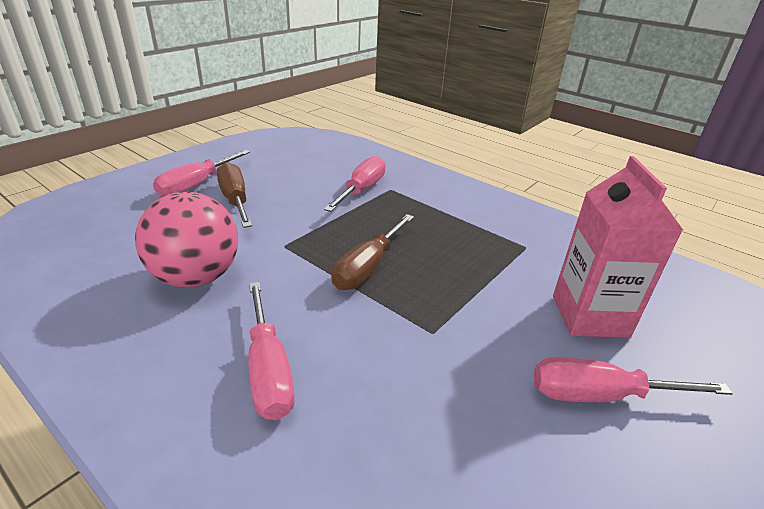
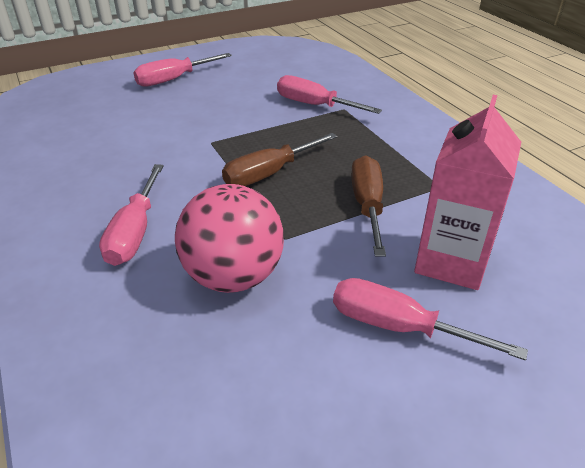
camera: 25 degrees right, 5 degrees up
(196, 277) = (127, 154): pink ball -> pink ball (233, 276)
(235, 200) = (196, 97): brown screwdriver -> brown screwdriver (367, 206)
(361, 190) = (315, 105): pink screwdriver -> pink screwdriver turned 105 degrees counterclockwise

